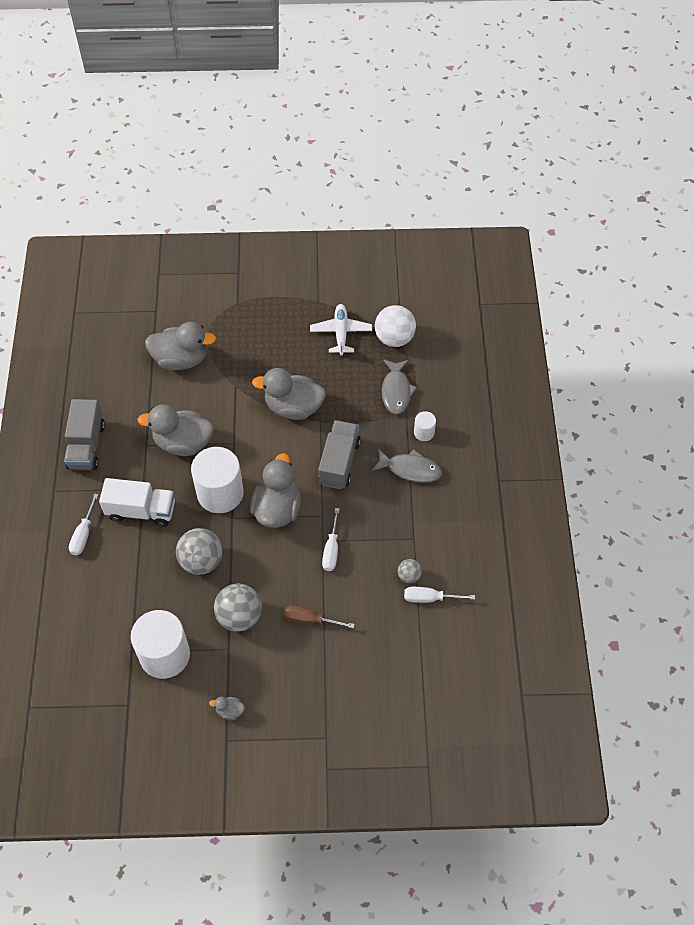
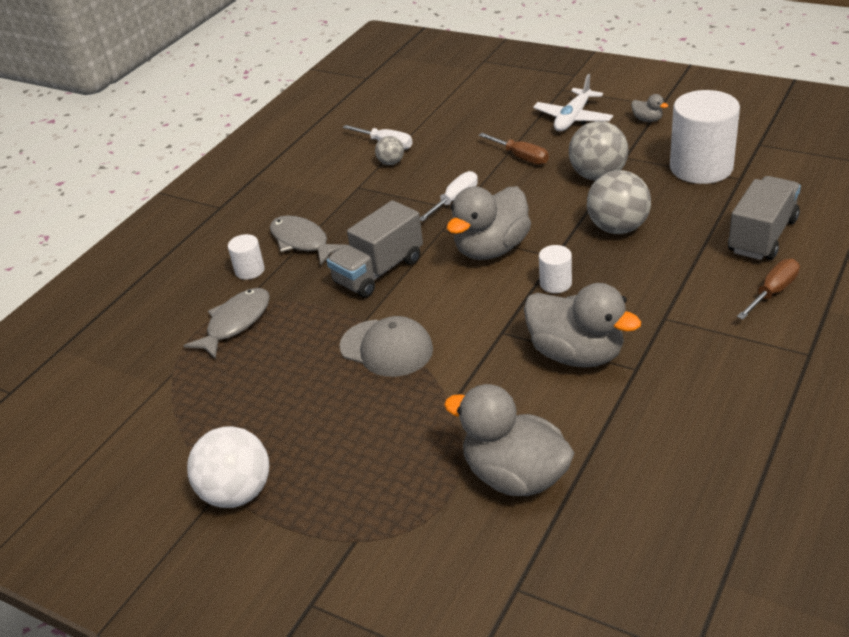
camera: 145 degrees left, 20 degrees down
(83, 534) = (772, 292): white screwdriver -> brown screwdriver
(86, 446) = (737, 397): grey truck -> grey truck (762, 236)
(141, 511) = (677, 295): white truck -> none
(220, 493) = (555, 283): white cylinder -> white cylinder, size x0.46
(293, 407) = (386, 348): grey duck -> grey cap
(341, 333) = (233, 424): white plane -> white plane (573, 118)
(394, 338) = (169, 388): white ball -> white ball (237, 493)

